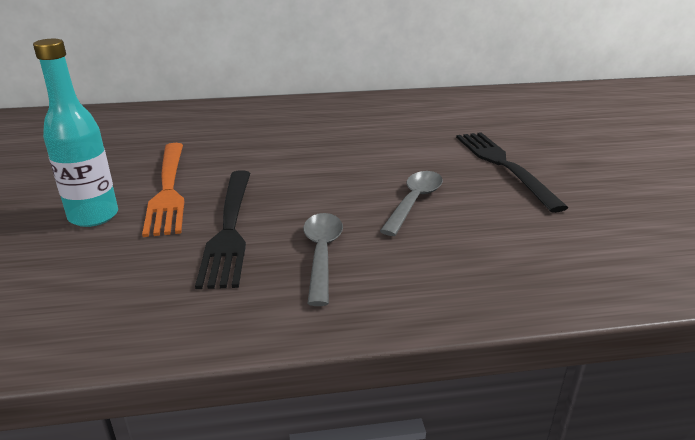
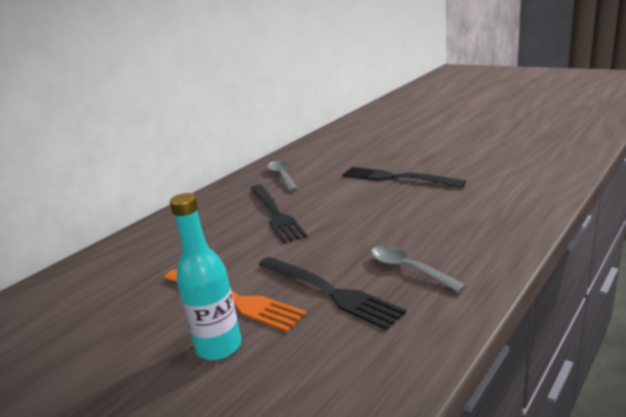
camera: 40 degrees left, 5 degrees down
(331, 141) = (275, 214): none -> black fork
(414, 201) = (394, 218): grey spoon -> grey spoon (282, 176)

